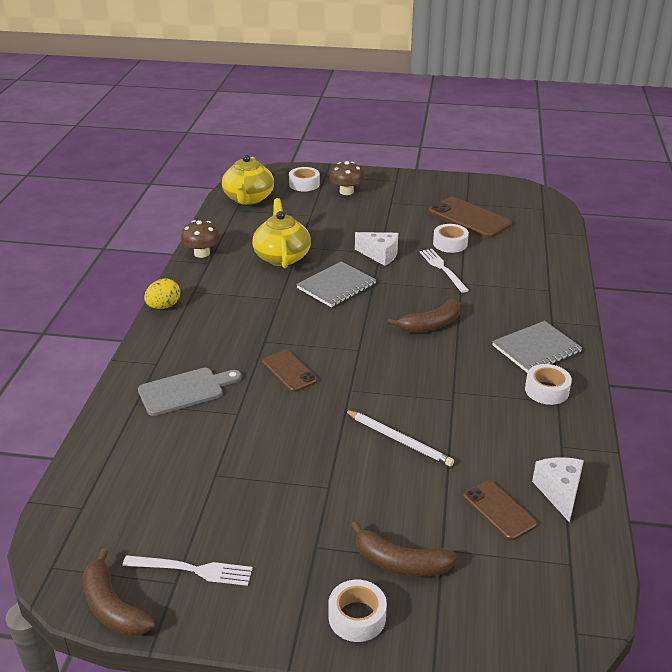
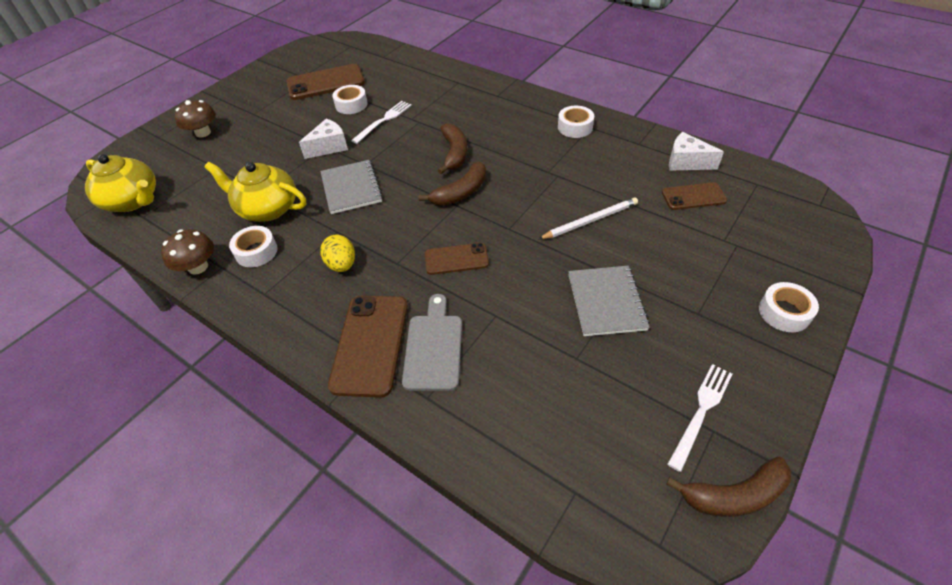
camera: 60 degrees left, 15 degrees up
(163, 306) = (269, 327): yellow egg -> yellow egg (342, 265)
(172, 358) = (370, 344): none -> brown phone
(304, 184) = (155, 154): white tape -> white tape (256, 251)
(400, 563) = (732, 268): brown banana -> brown banana (461, 192)
(443, 269) = (383, 121): white fork -> white fork turned 120 degrees clockwise
(536, 349) = (524, 114): grey notebook -> grey notebook (606, 302)

